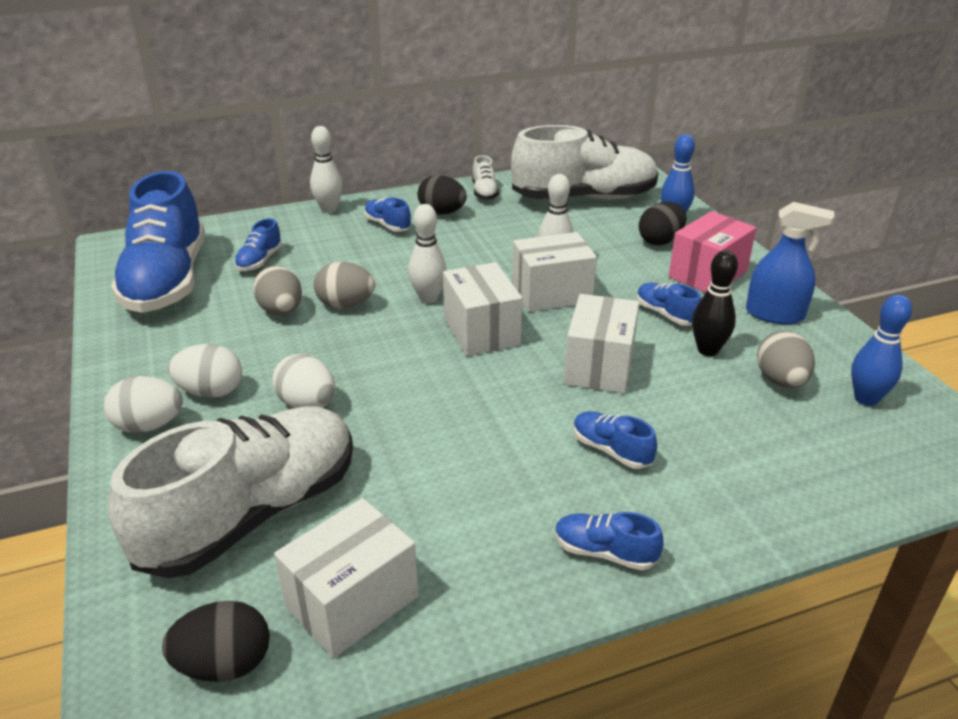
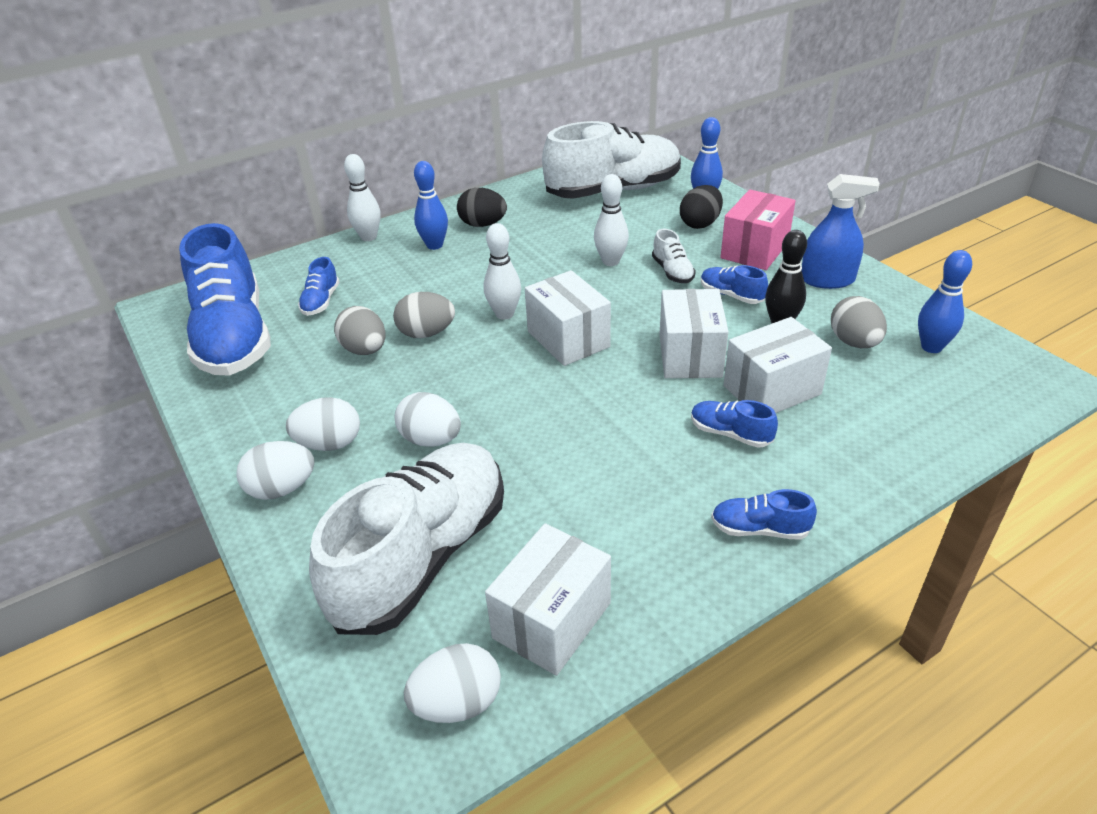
camera: 10 degrees left, 5 degrees up
(224, 664) = (457, 703): black egg -> white egg
(388, 225) = (434, 245): blue shoe -> blue bowling pin
(484, 192) = (516, 197): white shoe -> white shoe (672, 272)
(551, 294) = (619, 291): white box -> white box (772, 390)

